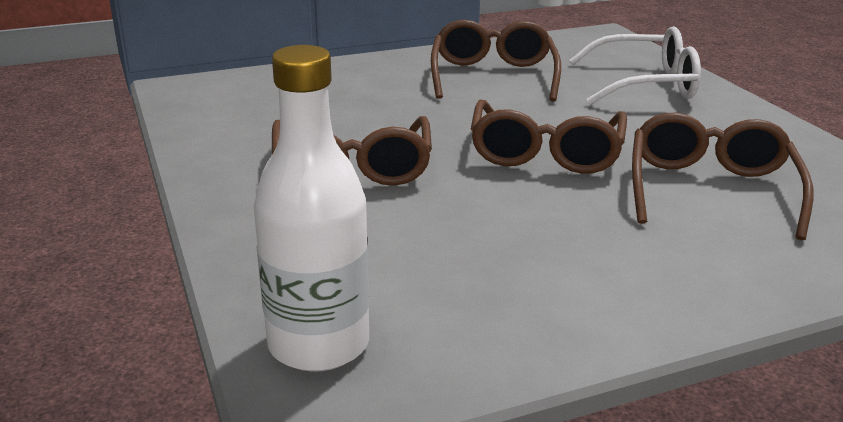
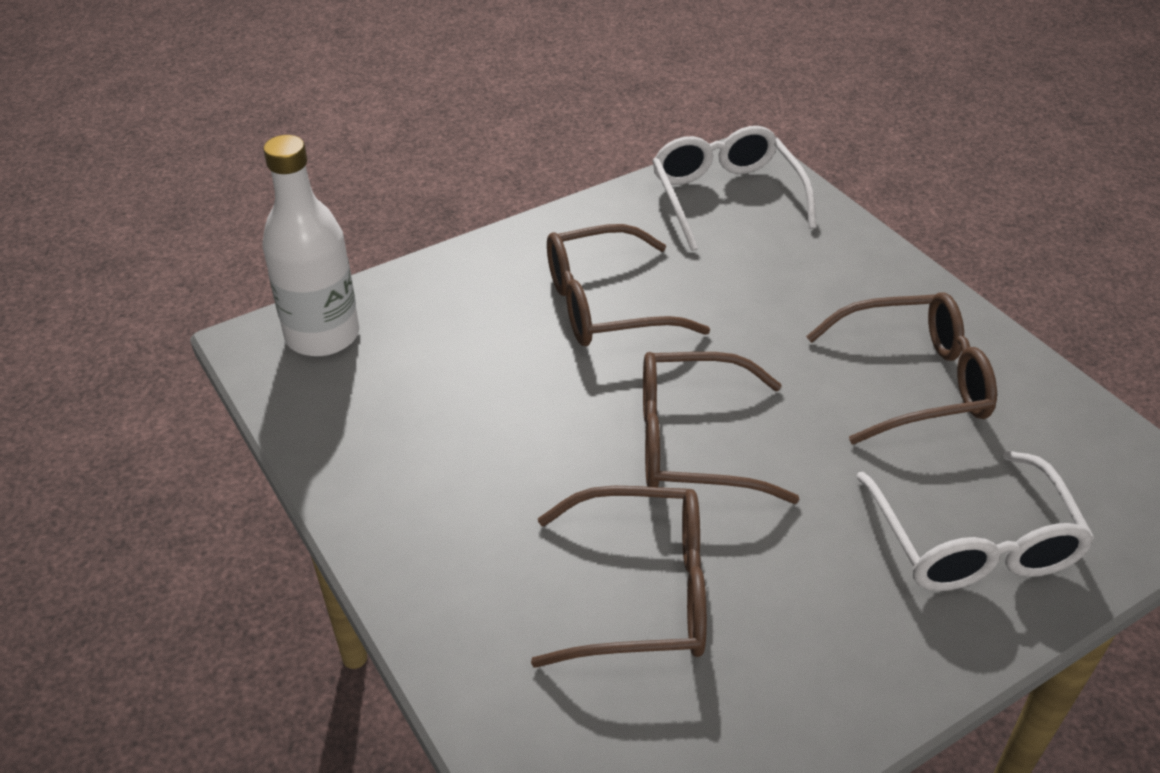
camera: 80 degrees right, 15 degrees up
(230, 102) = (726, 197): none -> white glasses

